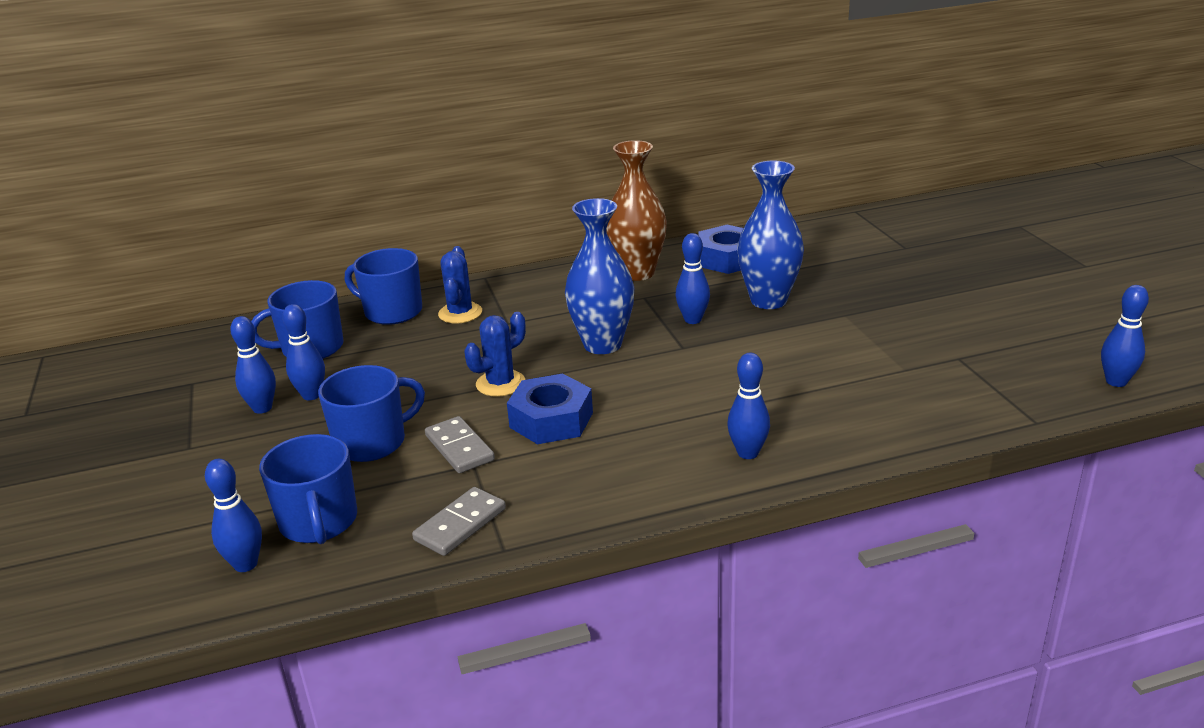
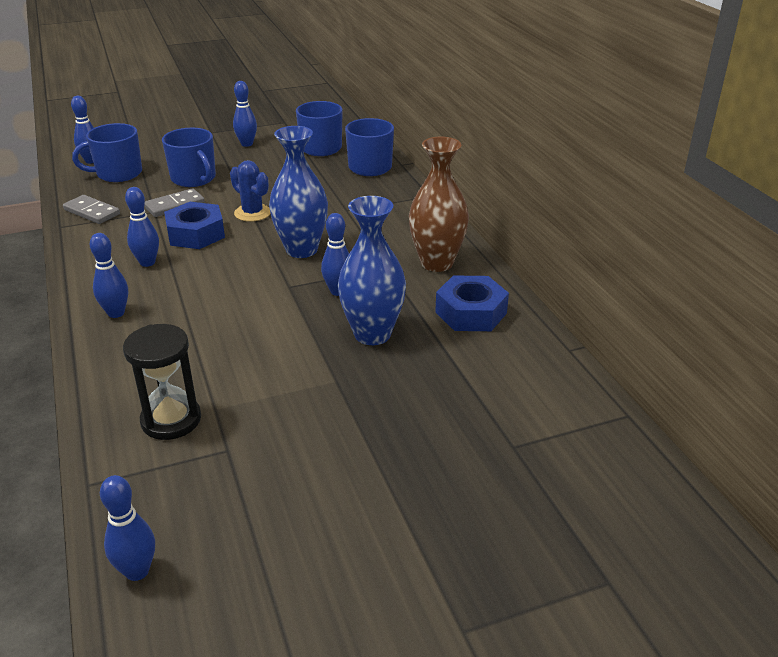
camera: 85 degrees right, 5 degrees up
(311, 395) = (257, 155): blue bowling pin -> blue bowling pin (147, 262)
(460, 313) = (365, 191): blue cactus -> none
(930, 390) = (171, 420): none -> black hourglass

